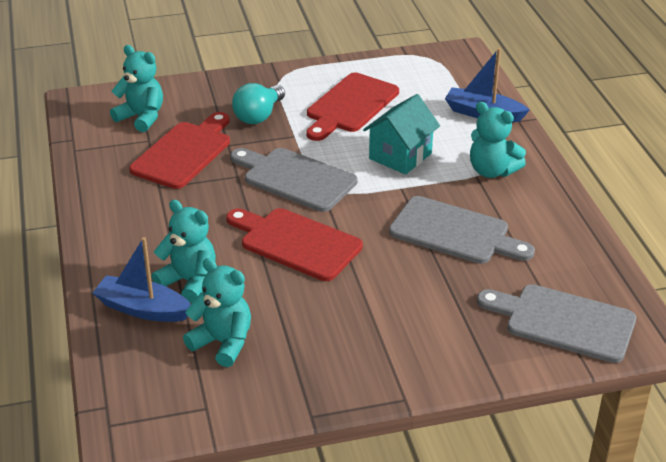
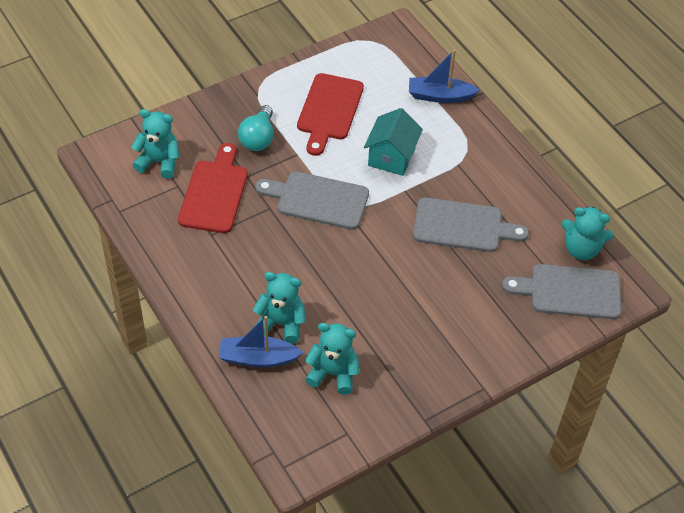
camera: 20 degrees left, 15 degrees up
(296, 243) = (346, 265): red cutting board -> none
(492, 171) = (468, 157): turquoise teddy bear -> turquoise teddy bear (581, 249)

